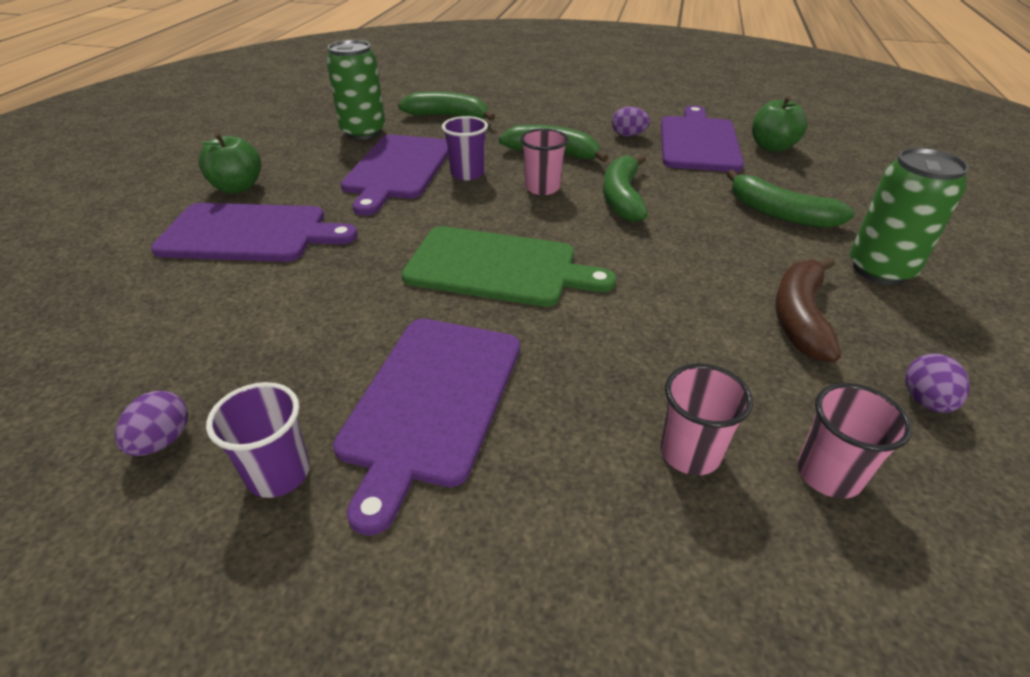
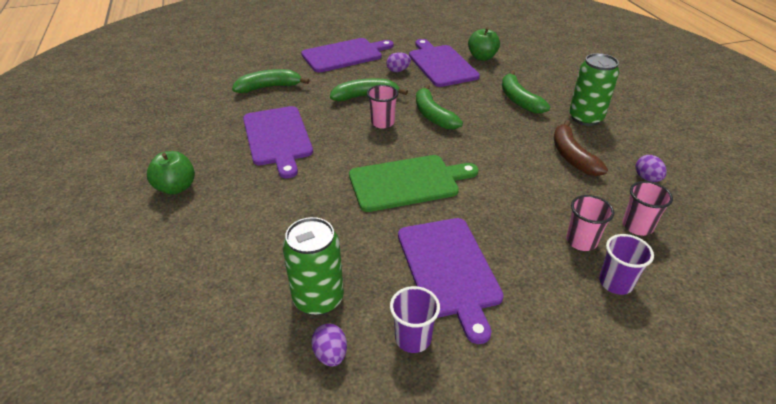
camera: 30 degrees left, 0 degrees up
(250, 233) = (228, 216): purple cutting board -> purple cutting board (345, 55)
(363, 132) = (220, 116): green can -> green can (318, 299)
(467, 174) = (327, 127): purple cup -> purple cup (615, 283)
(779, 213) = (519, 100): green banana -> green banana turned 60 degrees clockwise

